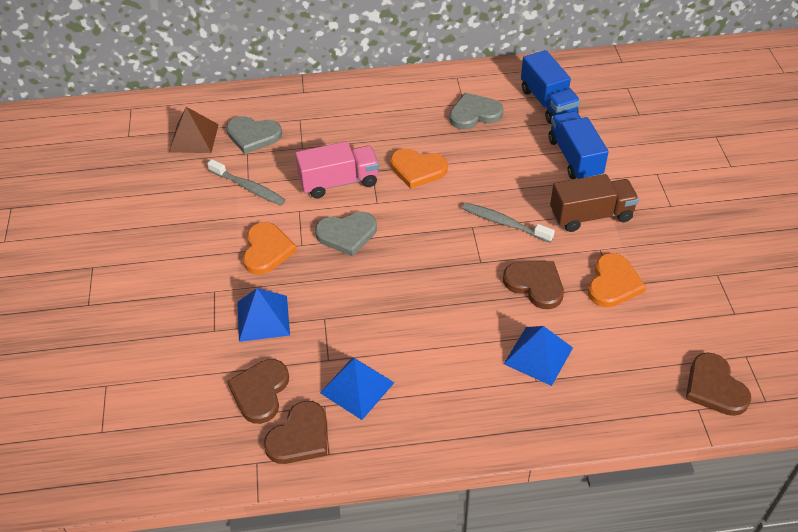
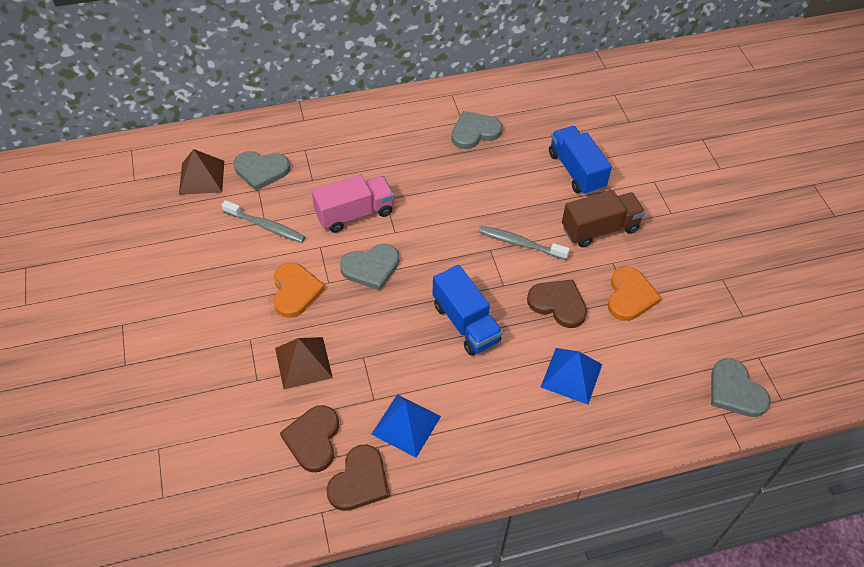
camera: 10 degrees left, 5 degrees up
(263, 318) = (303, 362): blue pyramid -> brown pyramid
(417, 169) = (429, 194): orange heart -> none
(548, 103) = (542, 115): blue truck -> blue truck (465, 323)
(714, 387) = (735, 391): brown heart -> grey heart

